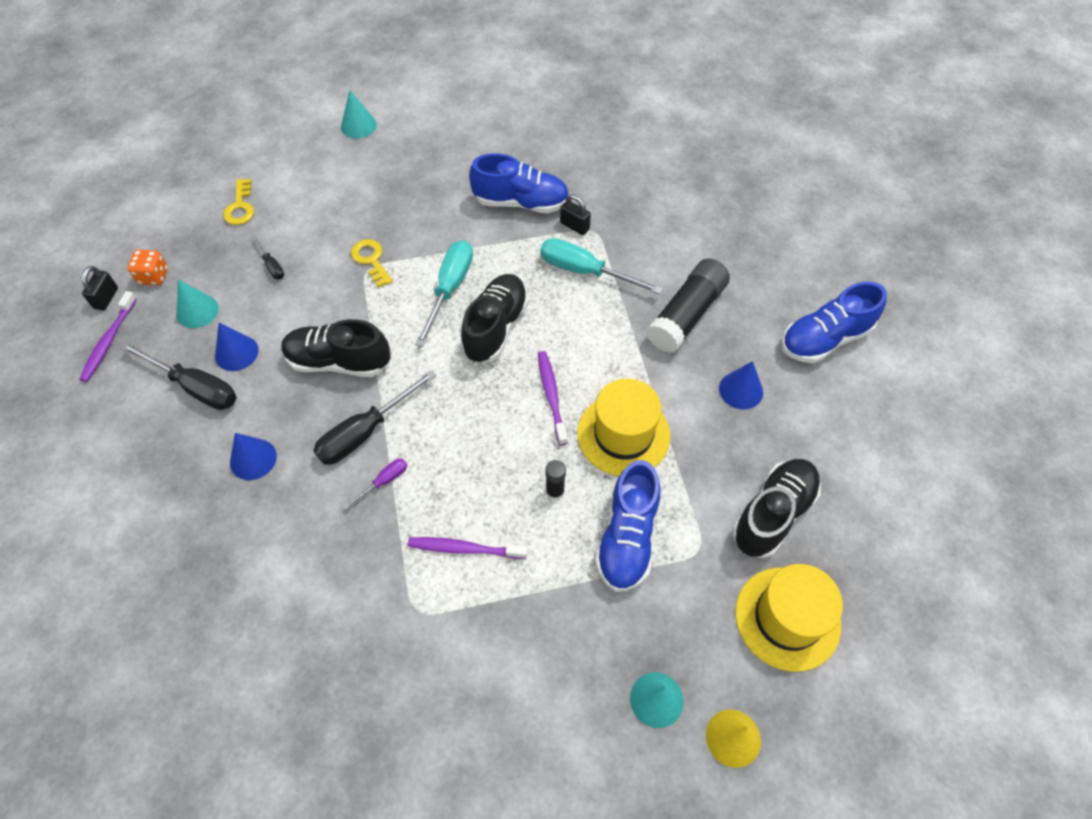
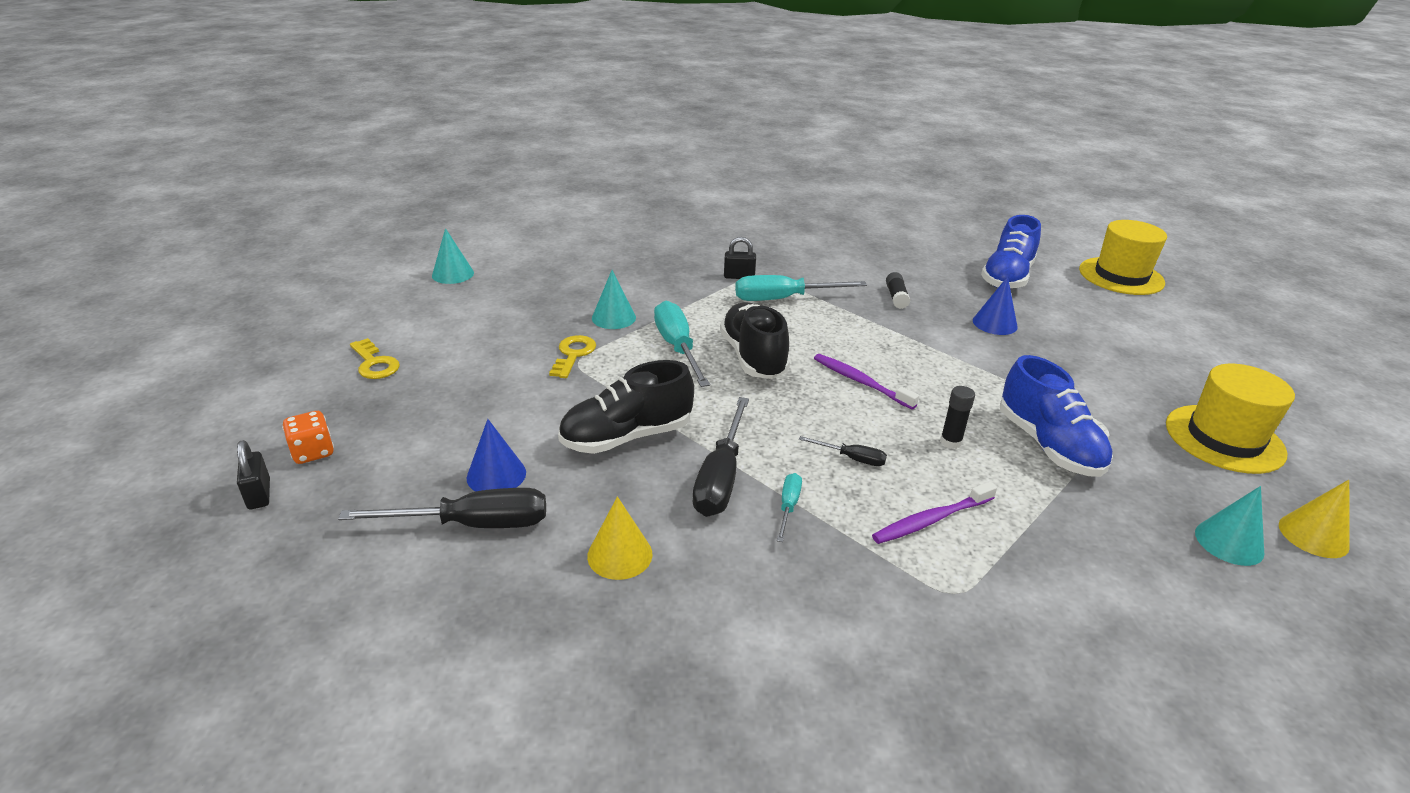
camera: 35 degrees left, 25 degrees down
(109, 341) = (302, 531): purple toothbrush -> none
(197, 311) = (406, 460): turquoise cone -> turquoise cone (613, 317)
(253, 459) = (620, 555): blue cone -> yellow cone
(271, 265) = (463, 394): black screwdriver -> black screwdriver (852, 458)
(371, 260) = (573, 354): yellow key -> yellow key turned 75 degrees clockwise
(384, 481) = (788, 506): purple screwdriver -> turquoise screwdriver
(521, 202) = (674, 277): blue shoe -> none
(623, 434) = (951, 382): yellow hat -> yellow hat (1121, 276)
(686, 315) = (896, 297): black glue stick -> black glue stick, size x0.47
(773, 514) = (1121, 383): black shoe -> none

